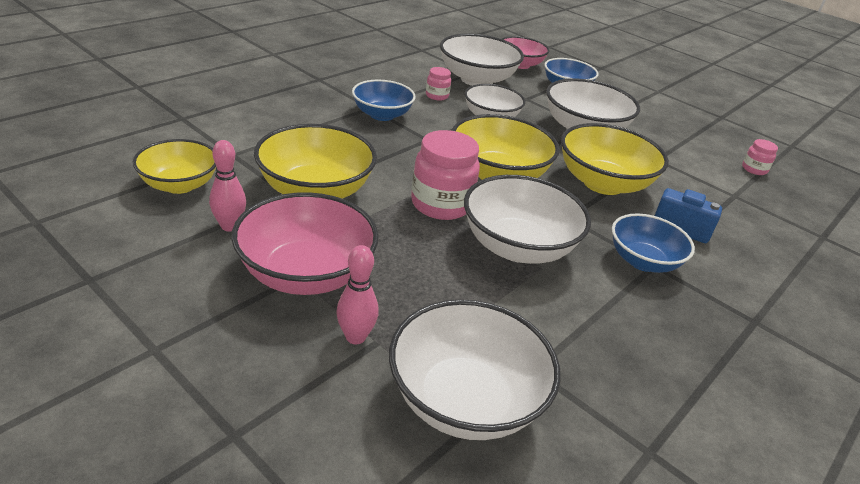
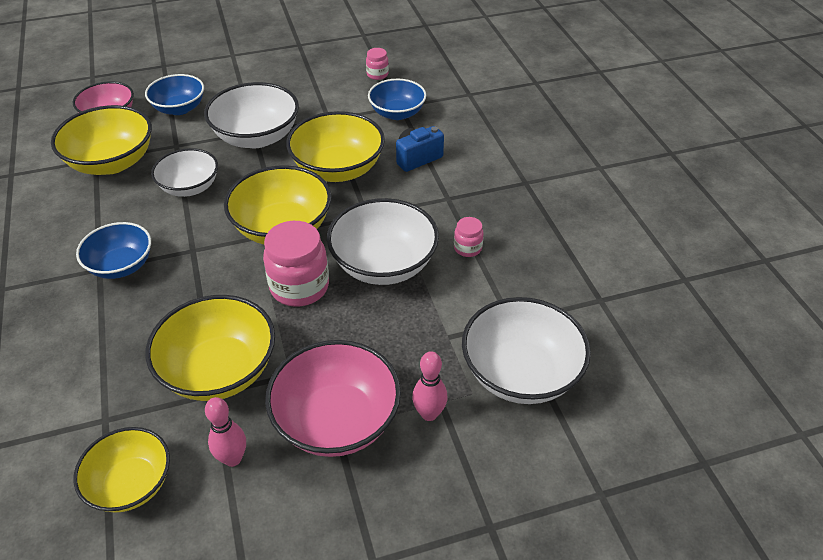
camera: 55 degrees left, 10 degrees up
(437, 96) = (118, 207): pink jar -> pink jar (467, 248)
(476, 80) = (112, 162): white bowl -> yellow bowl
(643, 261) = (440, 202): blue bowl -> blue bowl (397, 113)

